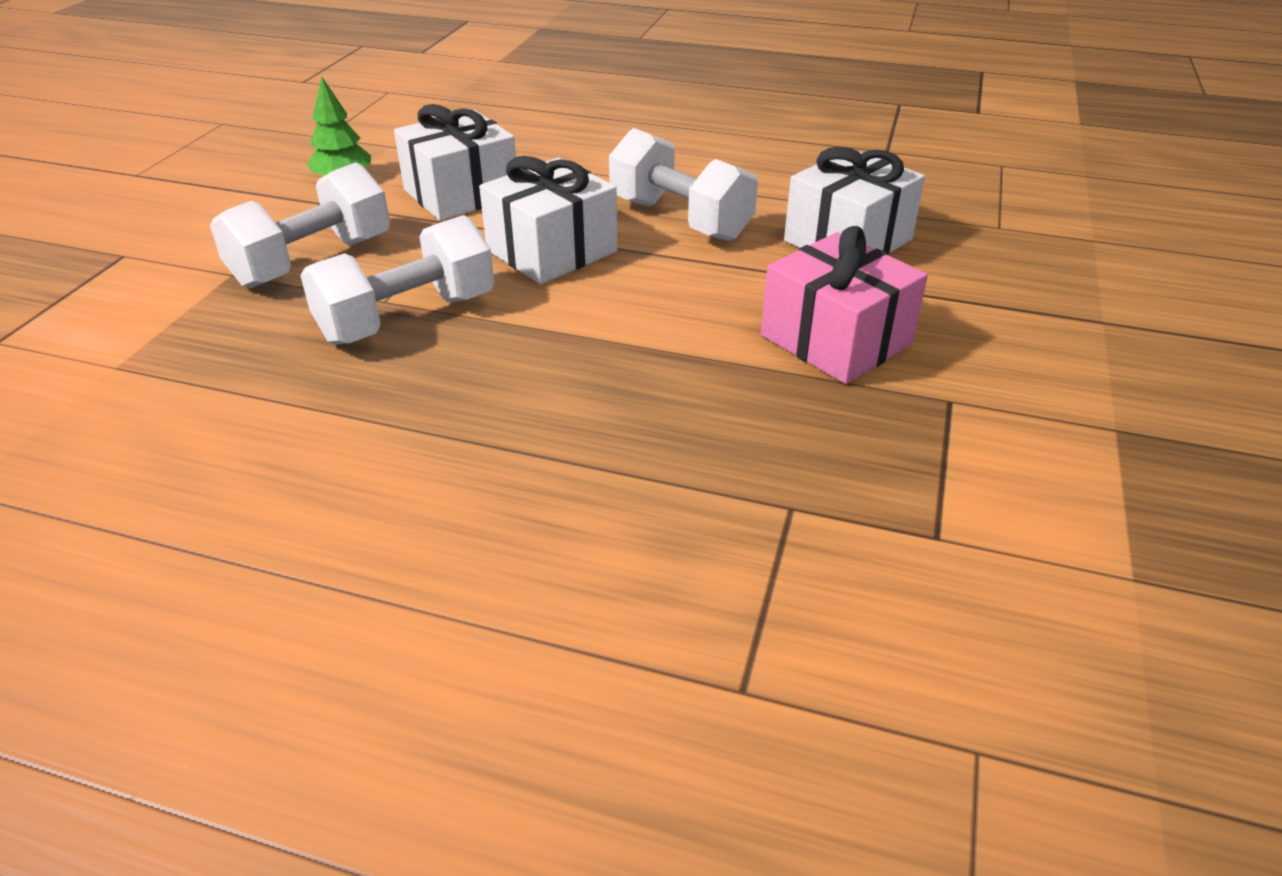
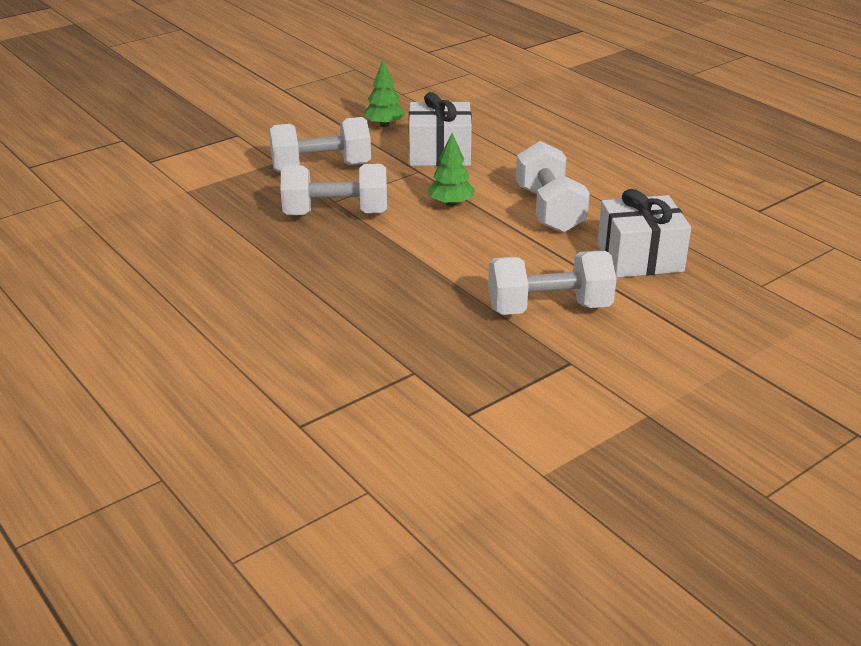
camera: 35 degrees right, 5 degrees down
(552, 251) = (451, 204): white gift -> green tree
(836, 340) = (549, 308): pink gift -> white dumbbell

